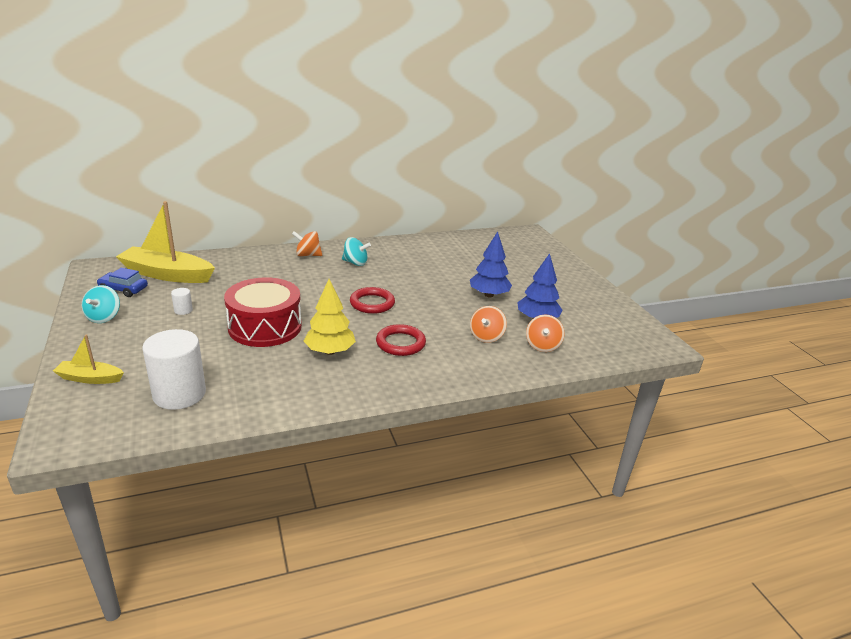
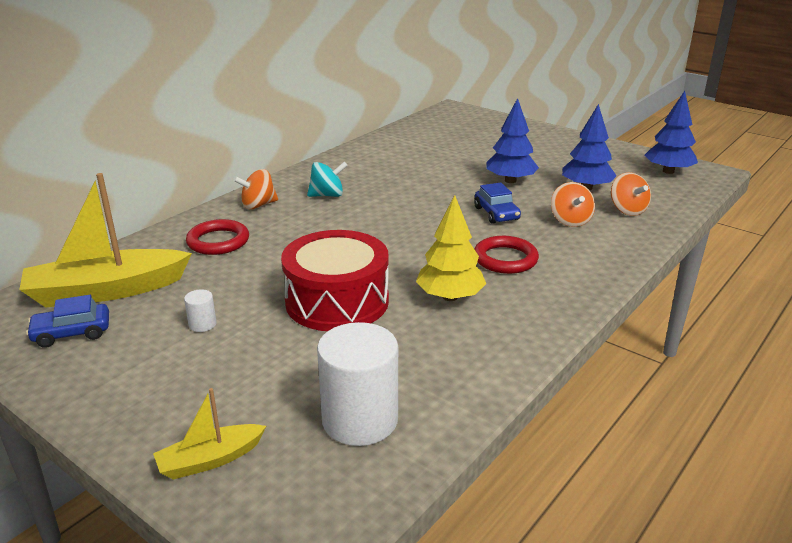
camera: 30 degrees left, 0 degrees up
(104, 317) = (101, 378): turquoise spinning top -> none
(372, 303) = (413, 230): red ring -> red ring (218, 241)
(442, 313) = (496, 213): none -> blue car
(626, 331) = (668, 171): none -> blue tree

